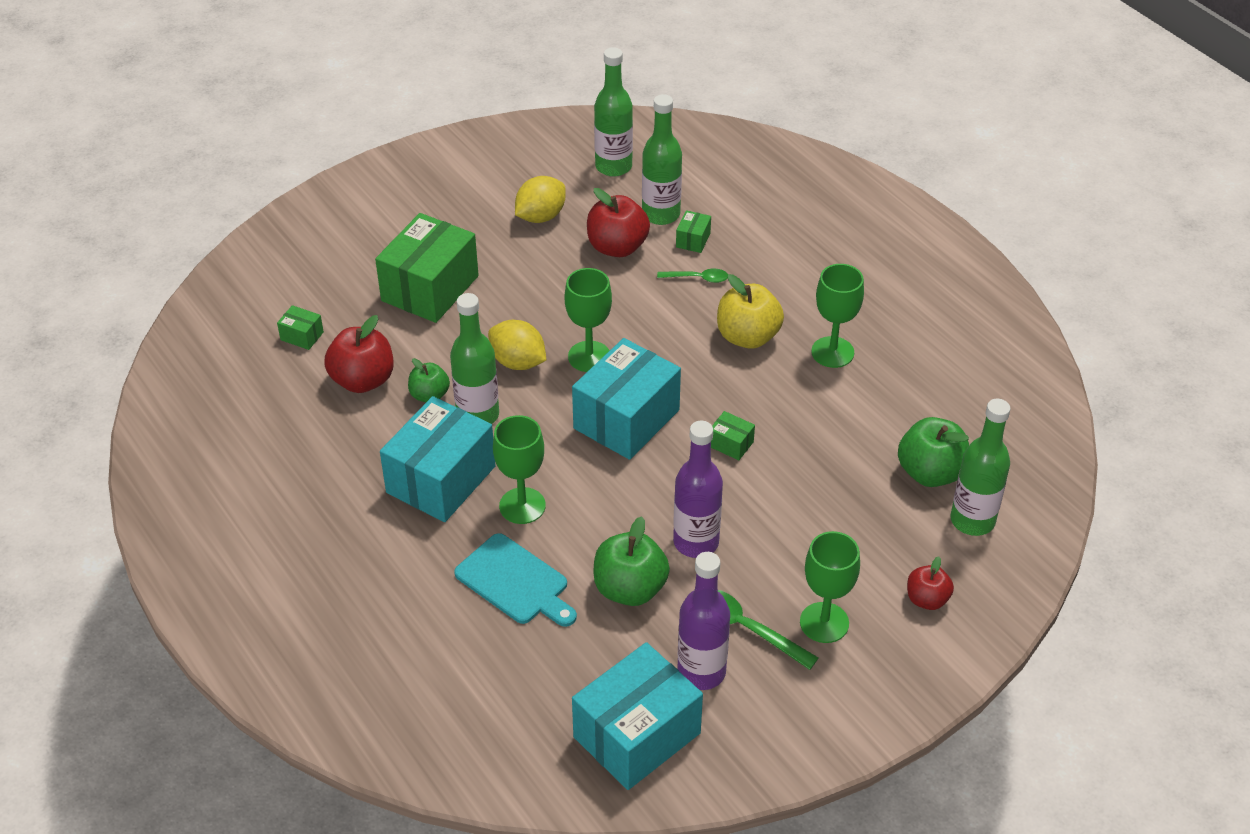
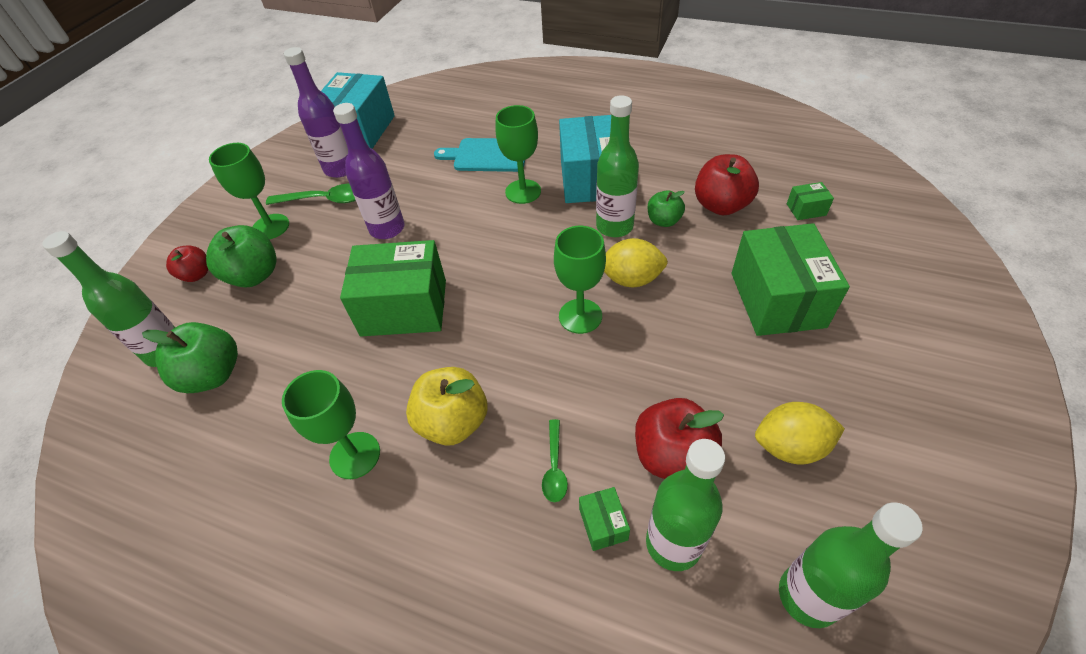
camera: 150 degrees right, 5 degrees up
(540, 216) = (790, 446): yellow lemon -> yellow lemon turned 75 degrees clockwise
(626, 419) = (503, 282): turquoise box -> none
(630, 589) = (413, 185): green apple -> green apple (254, 275)
(698, 278) = (554, 467): green spoon -> green spoon turned 60 degrees counterclockwise
(731, 444) = (404, 307): green box -> green box, size x2.41

